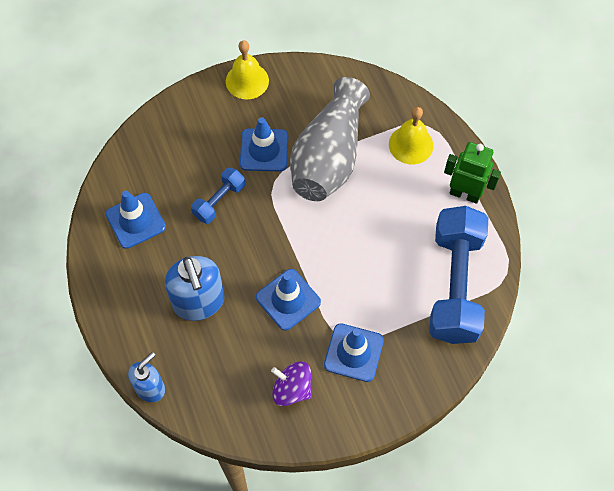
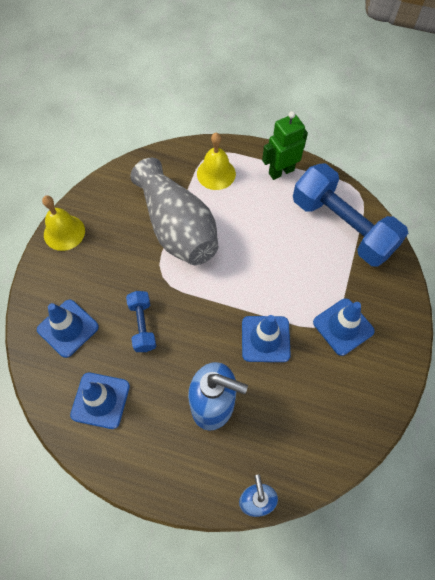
camera: 50 degrees left, 0 degrees up
(264, 150) = (131, 264): blue traffic cone -> blue traffic cone (68, 328)
(292, 389) = (339, 391): purple spinning top -> none

